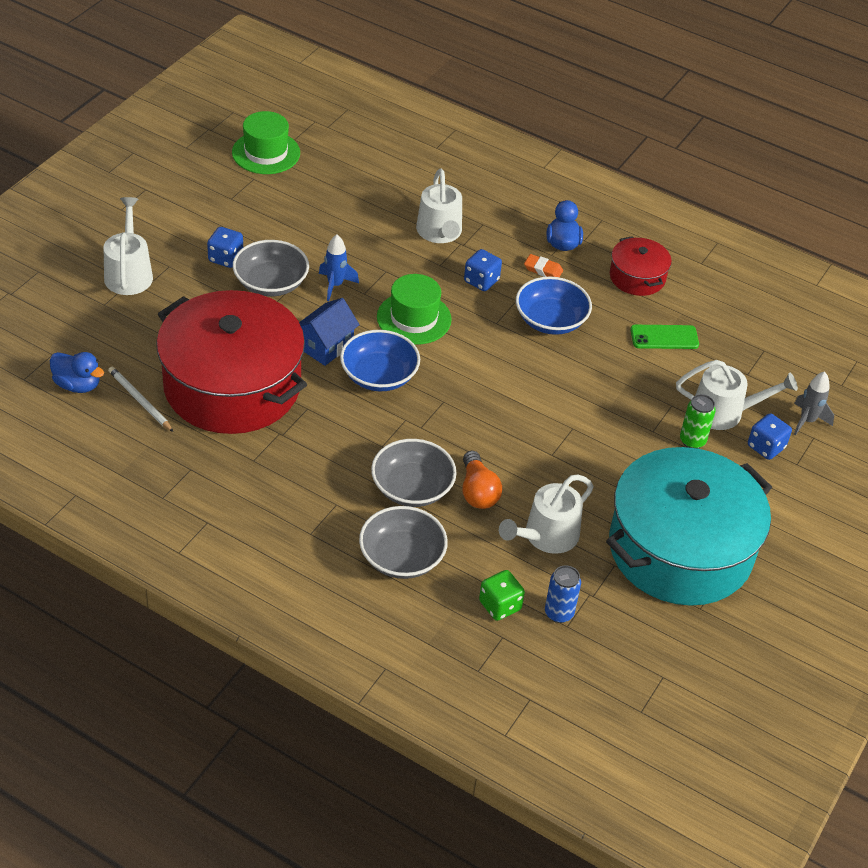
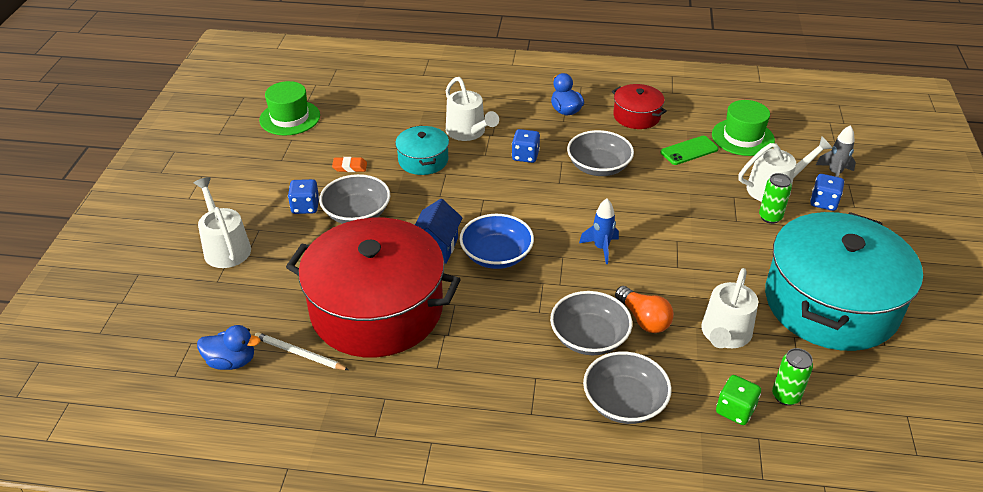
camera: 20 degrees left, 5 degrees down
(335, 285) = (412, 197): blue rocket -> blue rocket (601, 248)
(372, 248) = (423, 160): none -> turquoise pot
(414, 318) = (493, 201): green hat -> green hat (742, 137)
(543, 269) = (565, 133): orange eraser -> orange eraser (350, 167)
(550, 320) = (598, 167): blue bowl -> grey bowl
(559, 613) = (785, 396): blue can -> green can

